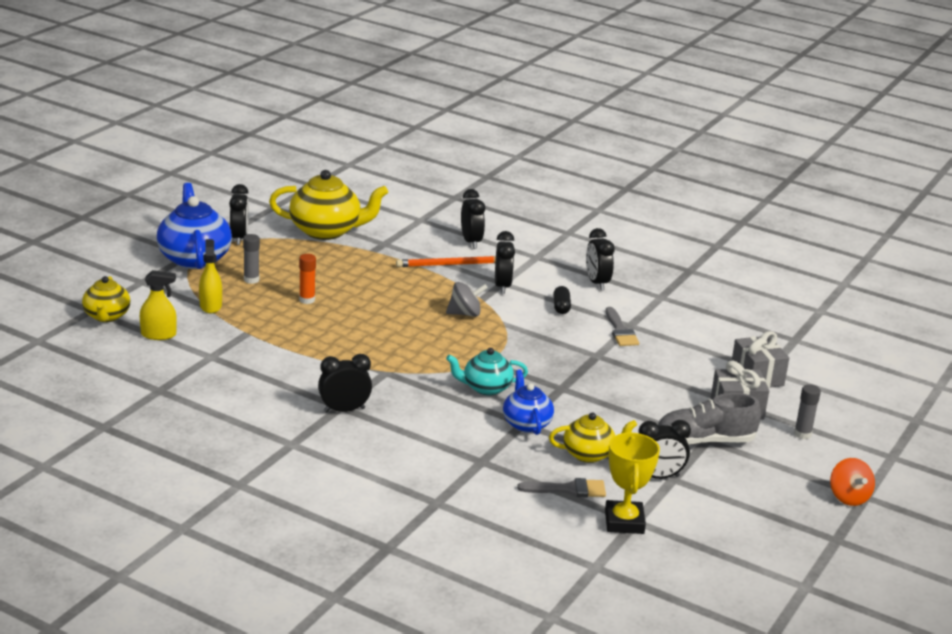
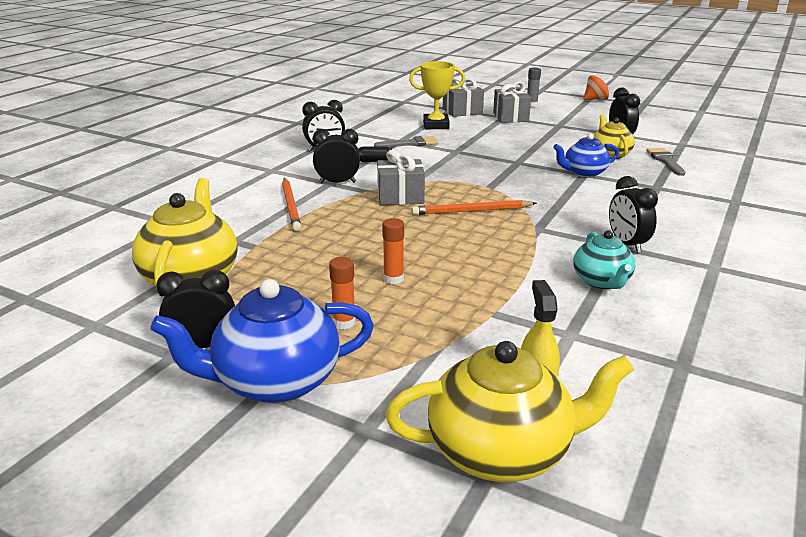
camera: 90 degrees left, 0 degrees up
(106, 316) = (502, 451): yellow teapot -> yellow teapot, size x1.68
(210, 306) = (431, 349): yellow spray bottle -> none
(251, 280) = (344, 323): grey glue stick -> orange glue stick
(428, 345) = (471, 211): none -> orange pencil
(465, 314) = (400, 197): grey spinning top -> grey gift
(471, 242) = (235, 197): black clock -> none
(486, 388) = (537, 187): turquoise teapot -> turquoise teapot (601, 281)
(624, 522) = (687, 147): yellow trophy -> yellow trophy (436, 125)
(704, 441) = (561, 125): grey shoe -> none

